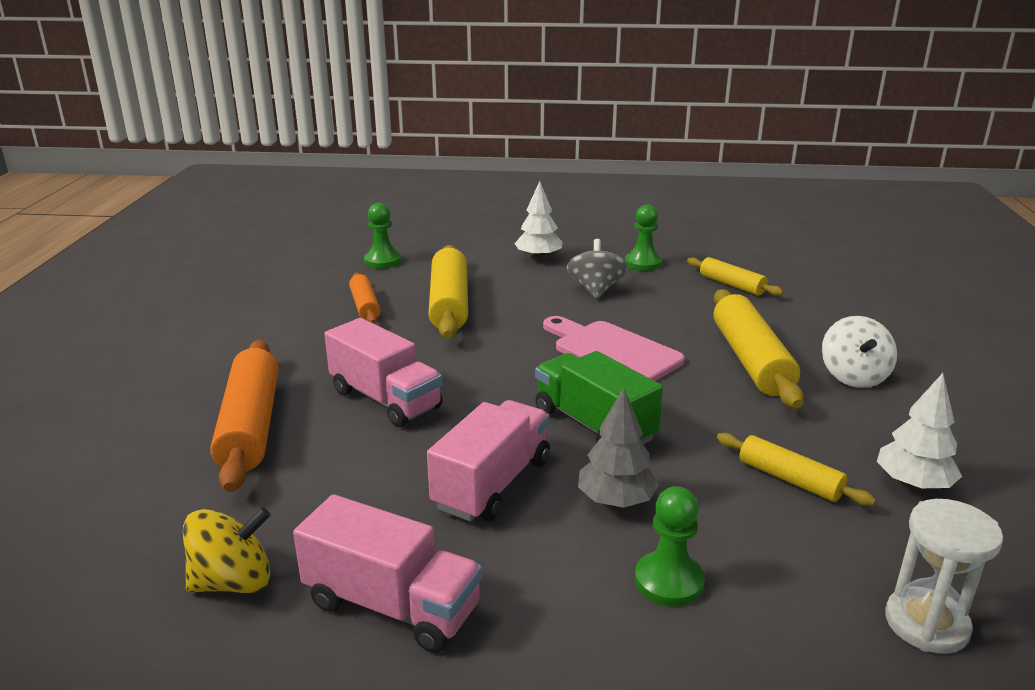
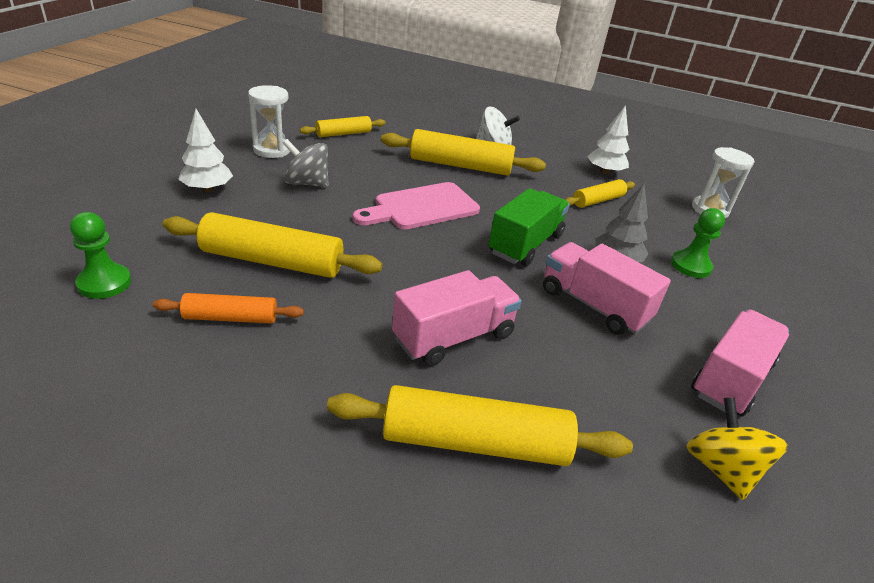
camera: 80 degrees left, 10 degrees up
(250, 426) = (475, 442): orange rolling pin -> yellow rolling pin
(594, 425) = (525, 244): green truck -> green truck turned 150 degrees clockwise
(643, 263) = (272, 150): green pawn -> white hourglass

